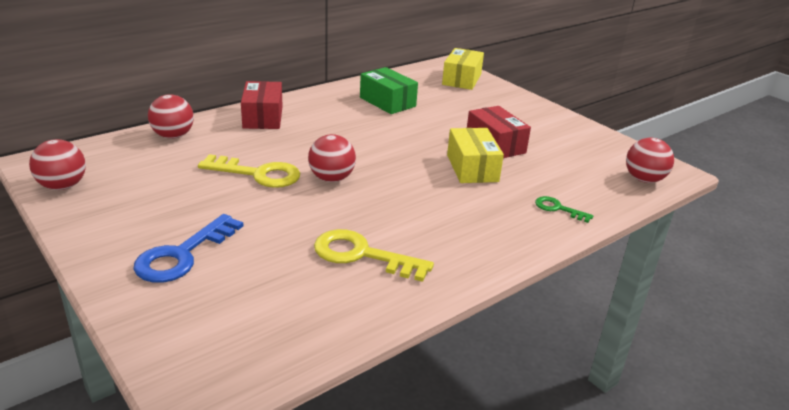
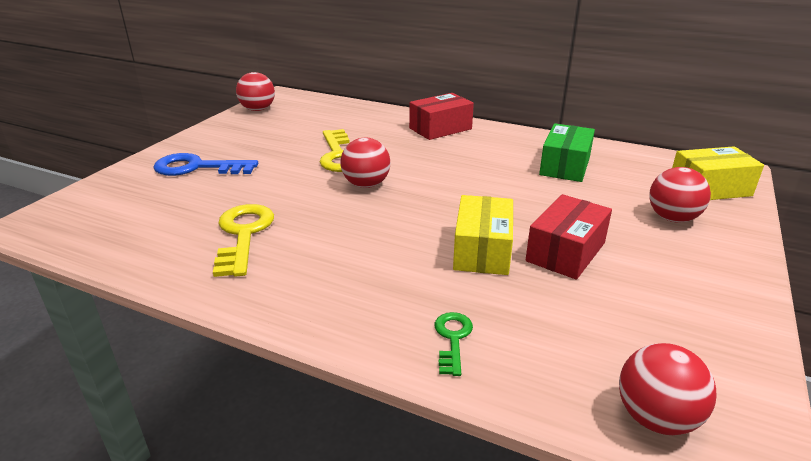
camera: 65 degrees right, 0 degrees up
(173, 136) = (364, 113): red ball -> red ball (672, 218)
(472, 168) = (482, 250): yellow box -> yellow box turned 45 degrees counterclockwise

